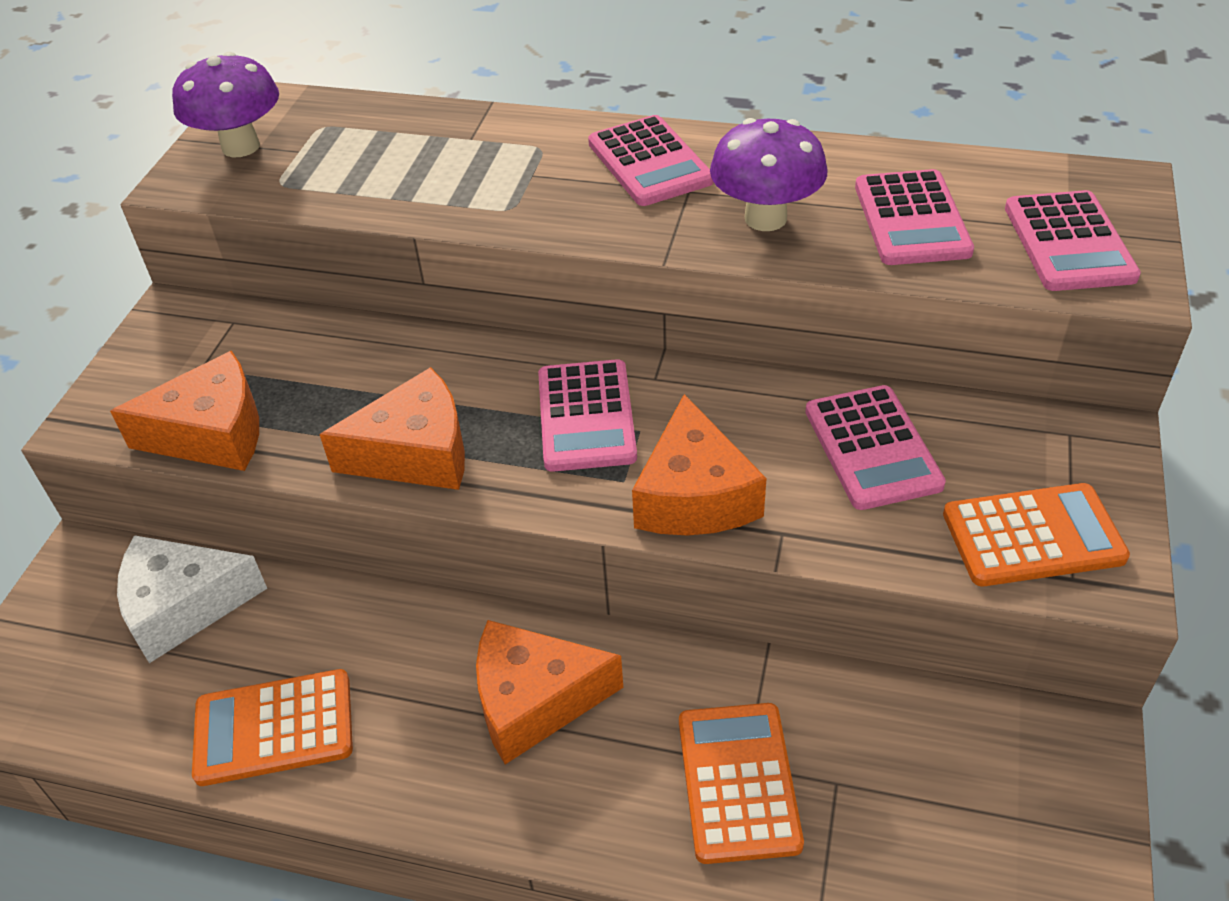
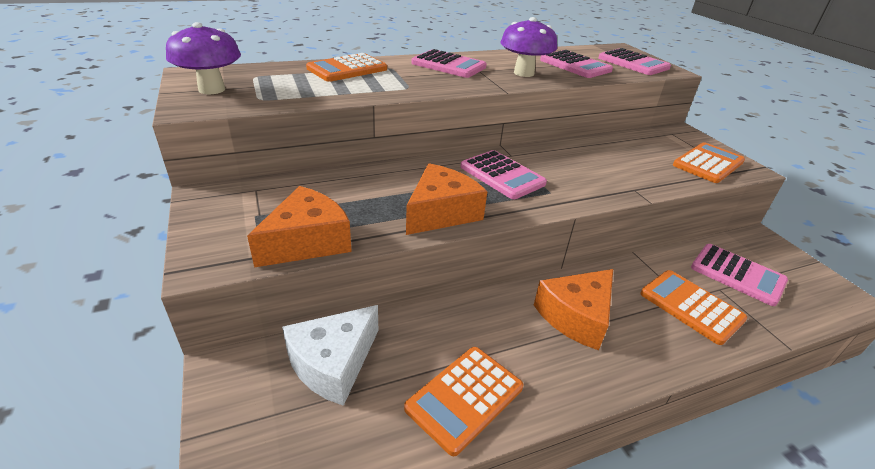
camera: 40 degrees left, 10 degrees down
(468, 137) = (347, 69): none -> orange calculator
(694, 496) = (586, 188): orange cheese -> none
(872, 448) = (622, 154): pink calculator -> pink calculator (737, 274)

